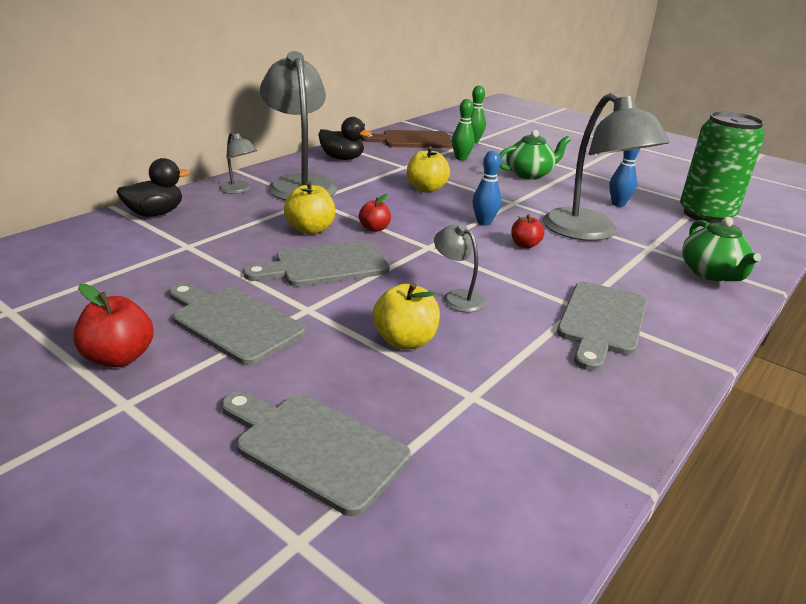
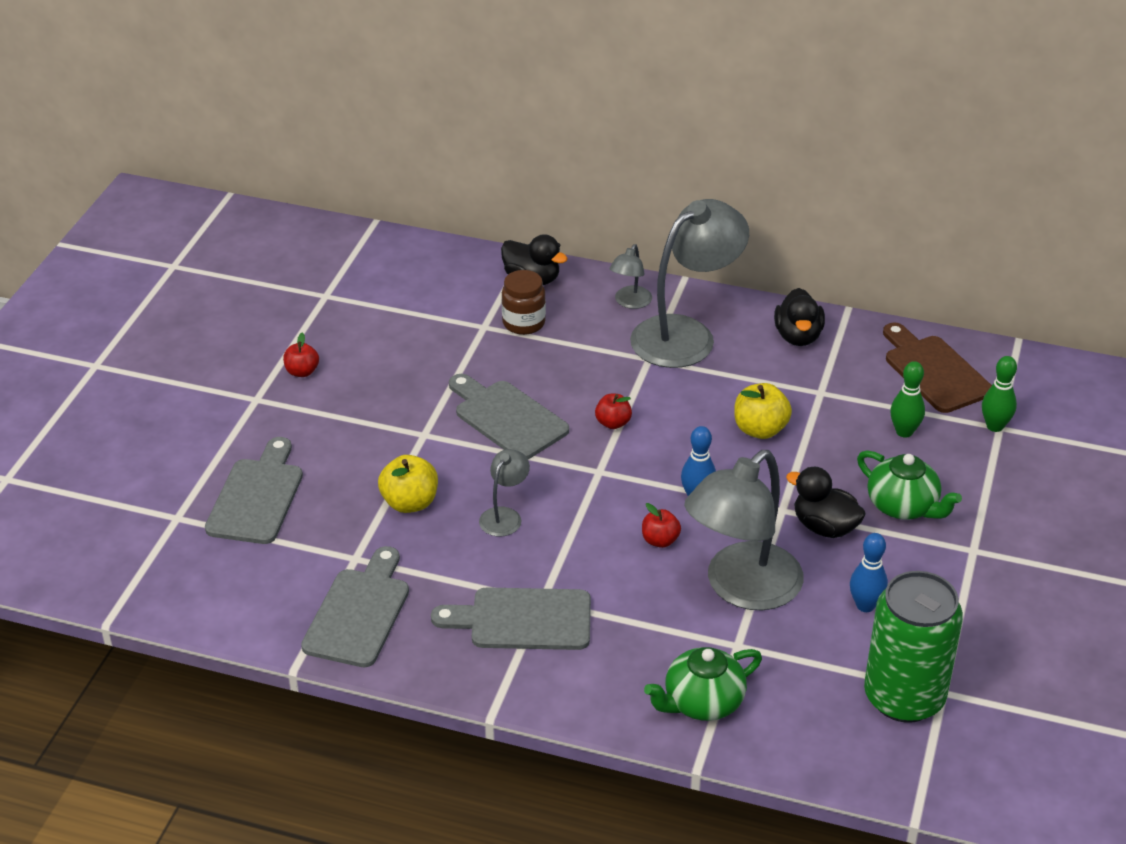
camera: 70 degrees right, 10 degrees up
(119, 357) = (302, 372): red apple -> red apple, size x0.64
(207, 230) = (523, 323): none -> brown jar
(233, 323) = (378, 404): grey cutting board -> grey cutting board (359, 613)
(310, 229) = (576, 383): yellow apple -> none
(537, 196) = (824, 527): none -> black duck

